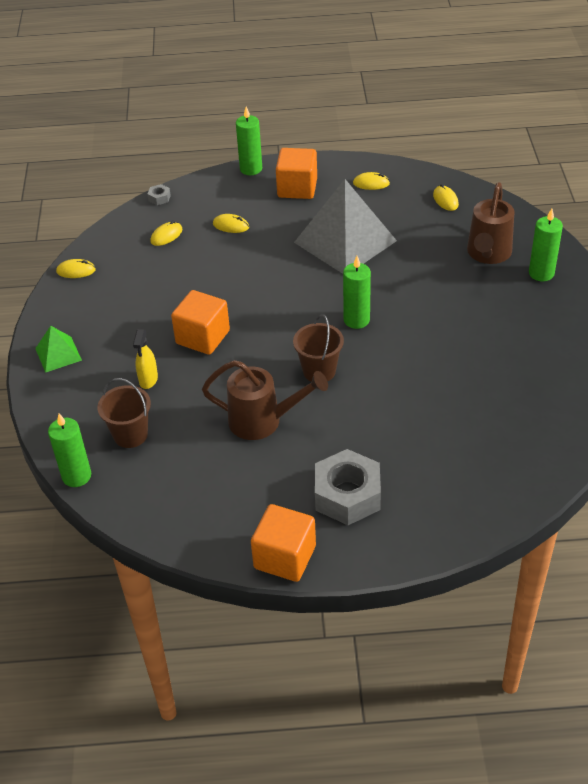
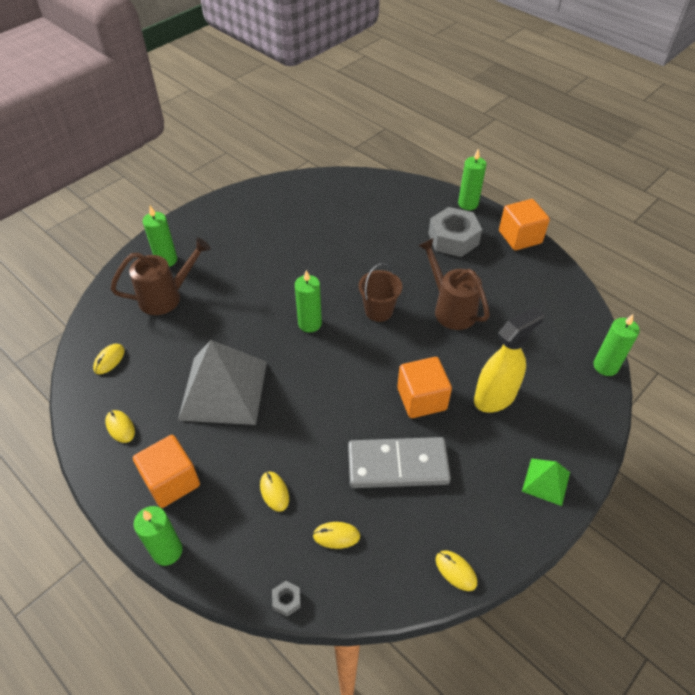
camera: 135 degrees left, 5 degrees up
(130, 435) = (545, 366): brown bucket -> none
(148, 380) = (495, 397): yellow spray bottle -> yellow spray bottle, size x1.87
(172, 290) = (398, 465): none -> grey domino
(388, 555) = (468, 204): none -> green candle

